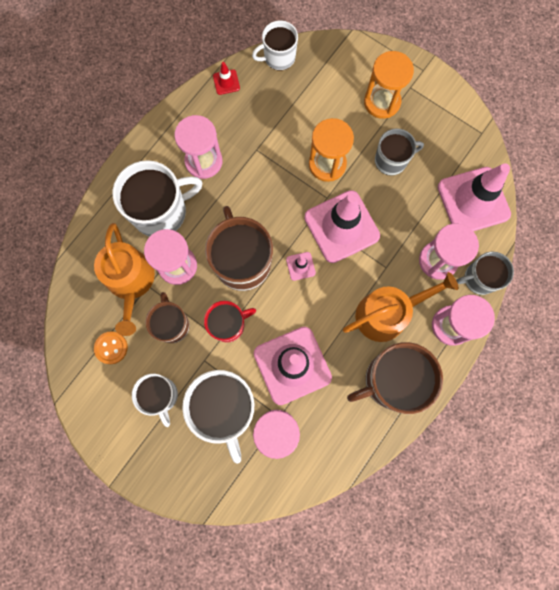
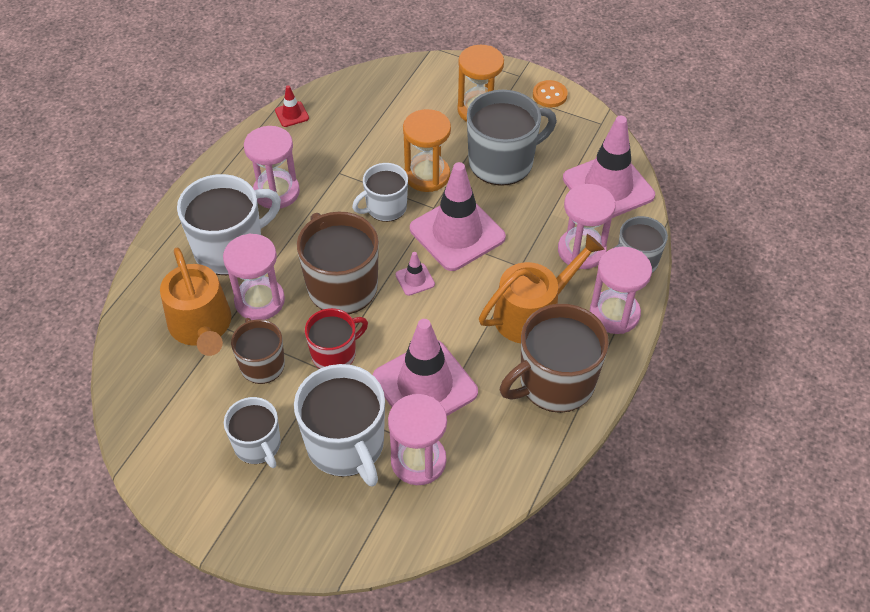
camera: 10 degrees left, 25 degrees down
(111, 348) = (184, 401): orange button -> orange button (549, 95)
(278, 57) = (350, 84): white mug -> white mug (385, 207)
(391, 160) = (502, 162): grey mug -> grey mug, size x1.65

